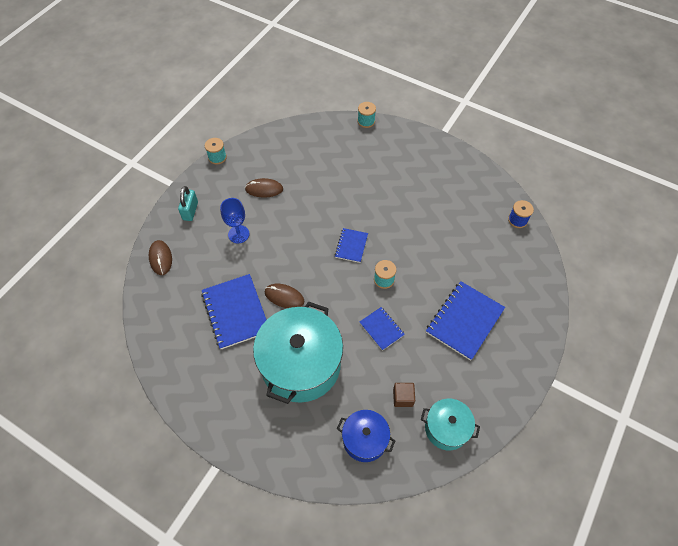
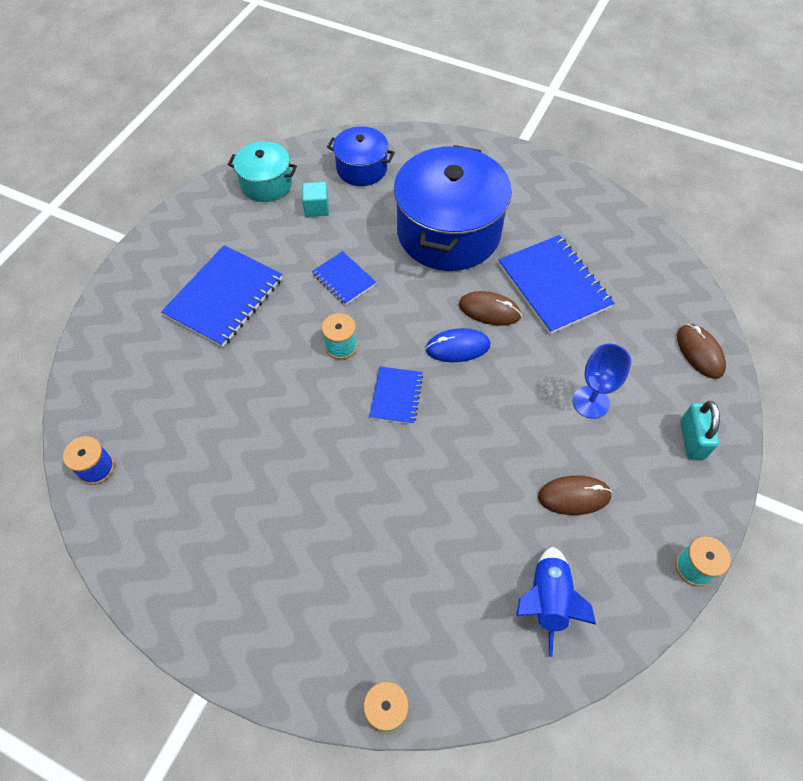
camera: 175 degrees right, 0 degrees up
(290, 150) = (547, 600): none -> blue rocket
(301, 364) = (448, 232): turquoise pot -> blue pot
(310, 273) = (457, 347): none -> blue mouse
(403, 397) = (316, 208): brown cube -> turquoise cube

